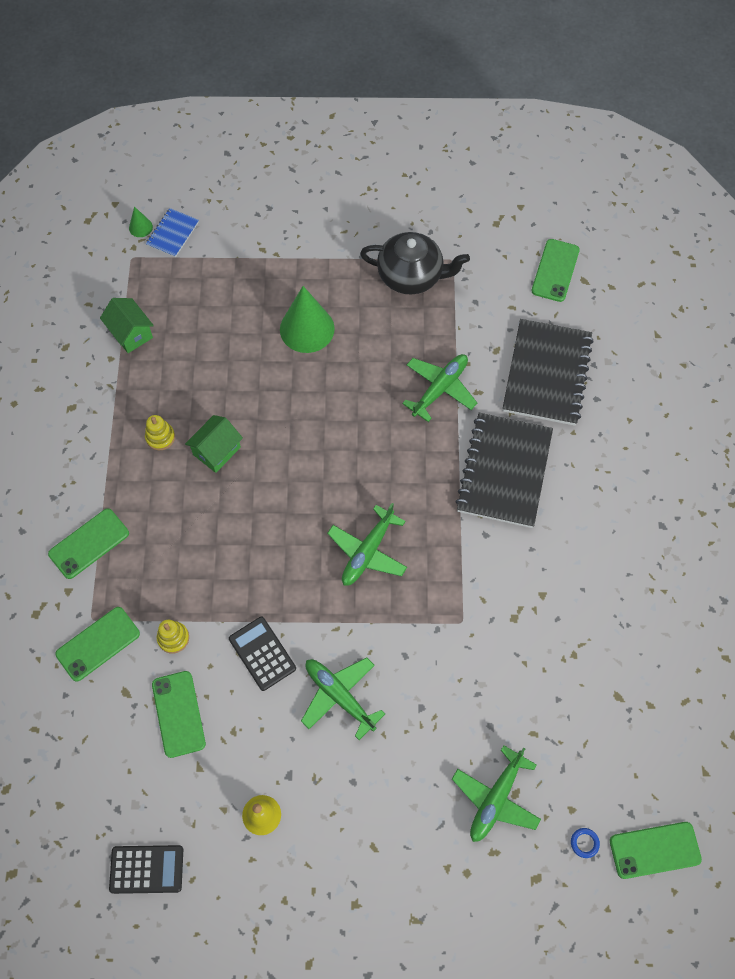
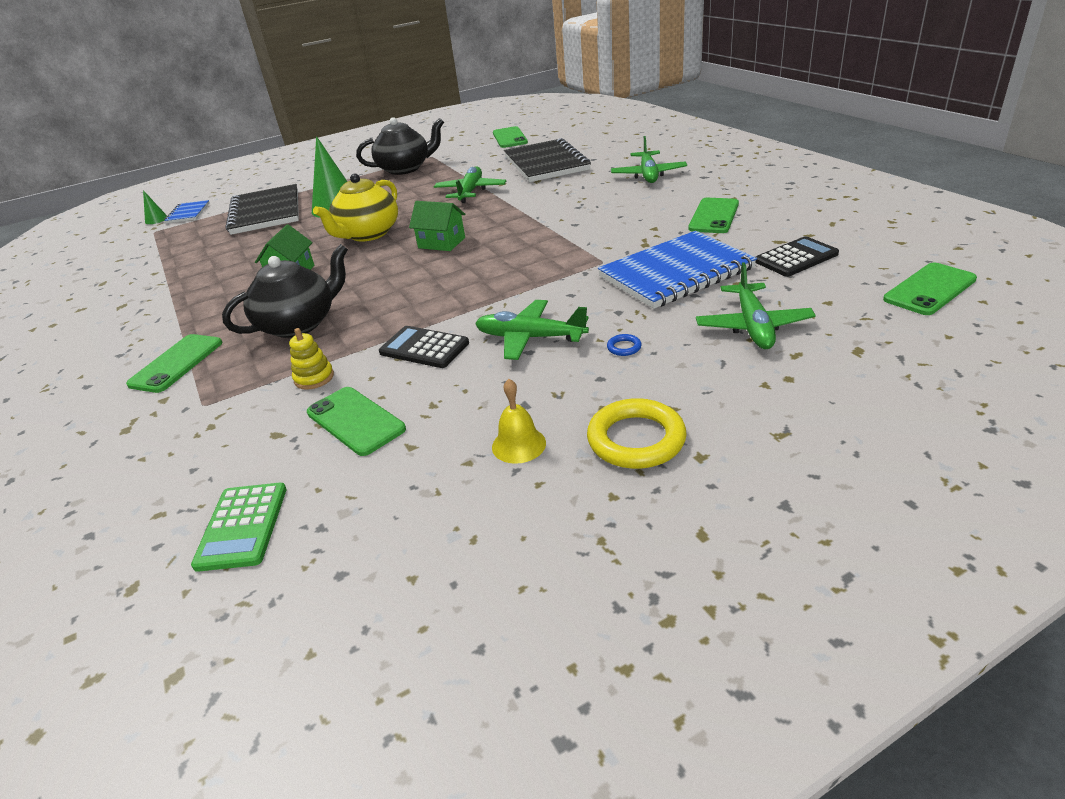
camera: 25 degrees left, 30 degrees down
(76, 776) = (242, 526): none -> green calculator
(98, 644) = (220, 417): green phone -> green phone (714, 216)
(131, 333) = (170, 257): green house -> green house (441, 243)
(146, 869) = (400, 561): black calculator -> black calculator (796, 258)
(160, 437) = (228, 287): yellow stacking toy -> none
(191, 547) = (299, 324): none -> black teapot
(308, 415) = (368, 234): none -> yellow teapot
(331, 861) = (636, 439): none -> yellow ring
(367, 552) = (480, 265): green plane -> green plane (648, 175)
(502, 684) = (676, 273): none -> blue notebook
(504, 471) = (558, 199): black notebook -> black notebook (266, 212)
(584, 843) = (867, 312): blue ring -> blue ring (624, 347)

